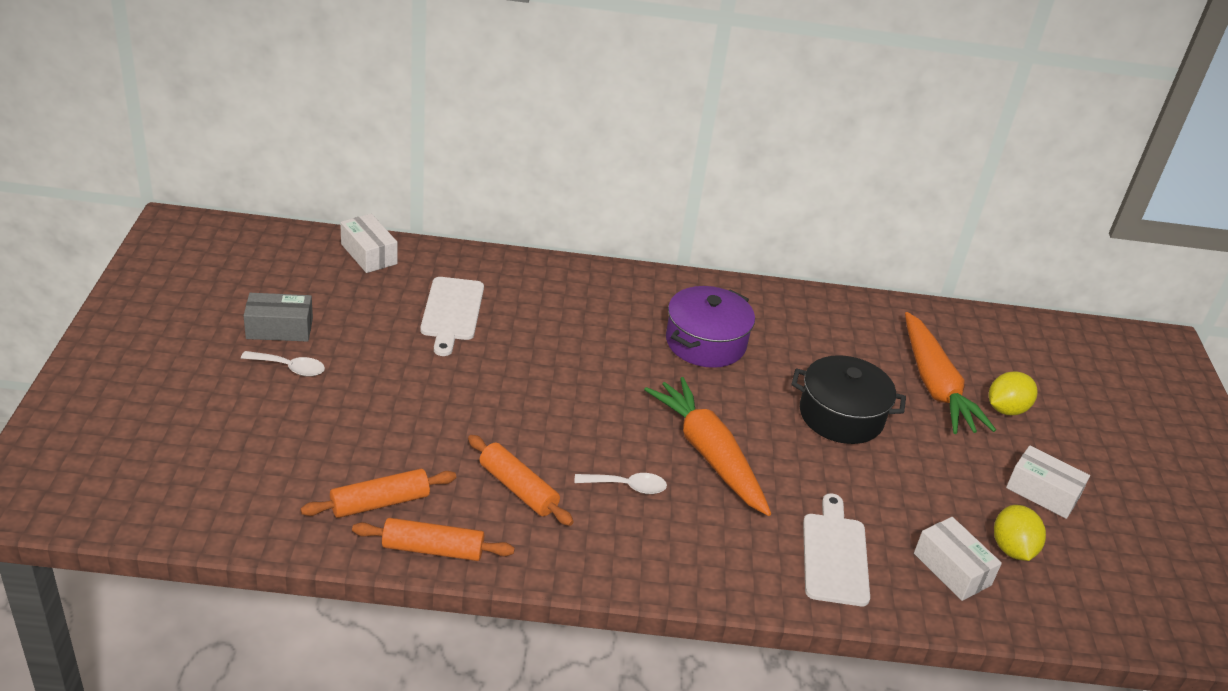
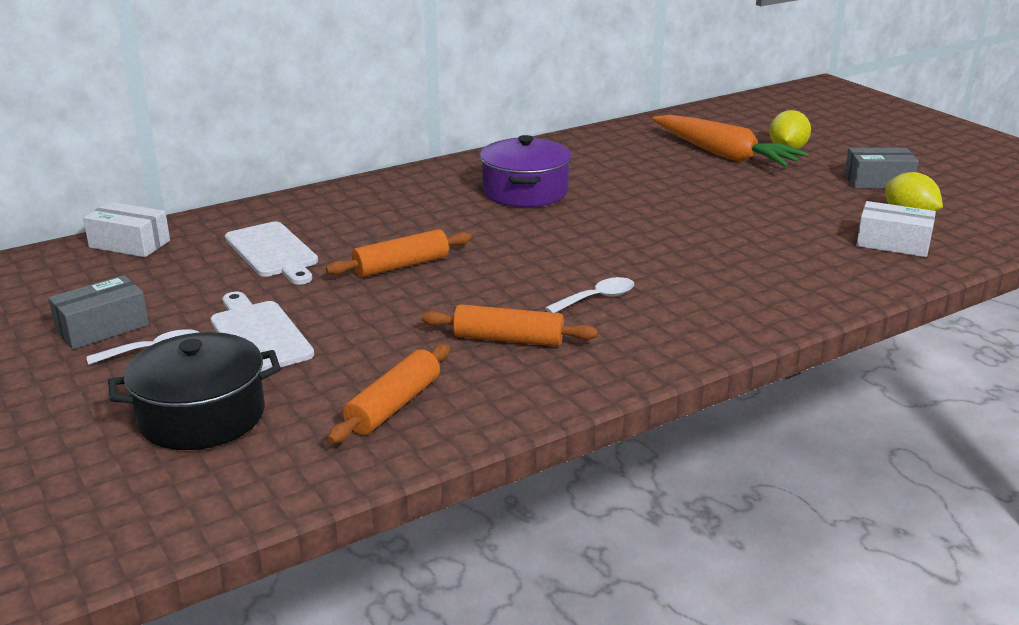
camera: 30 degrees left, 10 degrees down
(433, 549) = (493, 414): orange rolling pin -> orange rolling pin (401, 265)
(709, 454) = (630, 253): orange carrot -> none
(835, 555) = (809, 270): white cutting board -> white cutting board (259, 335)
(841, 415) = (688, 194): black pot -> black pot (202, 416)
(1042, 492) = (878, 181): white box -> grey box

